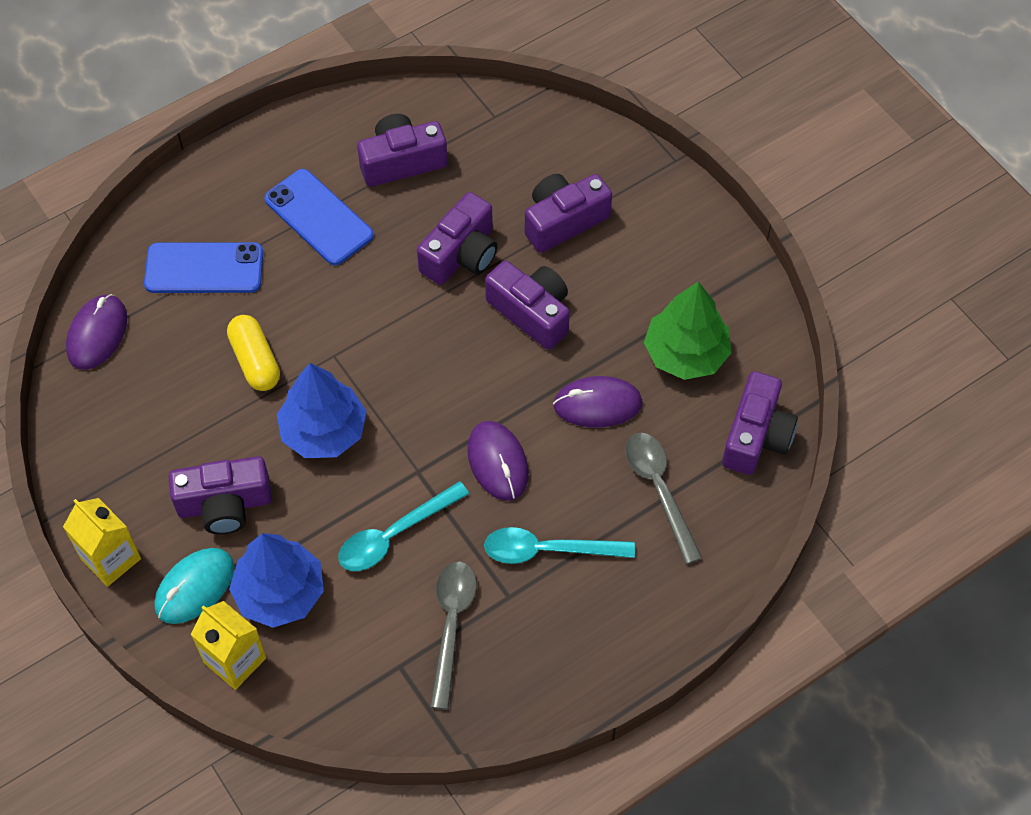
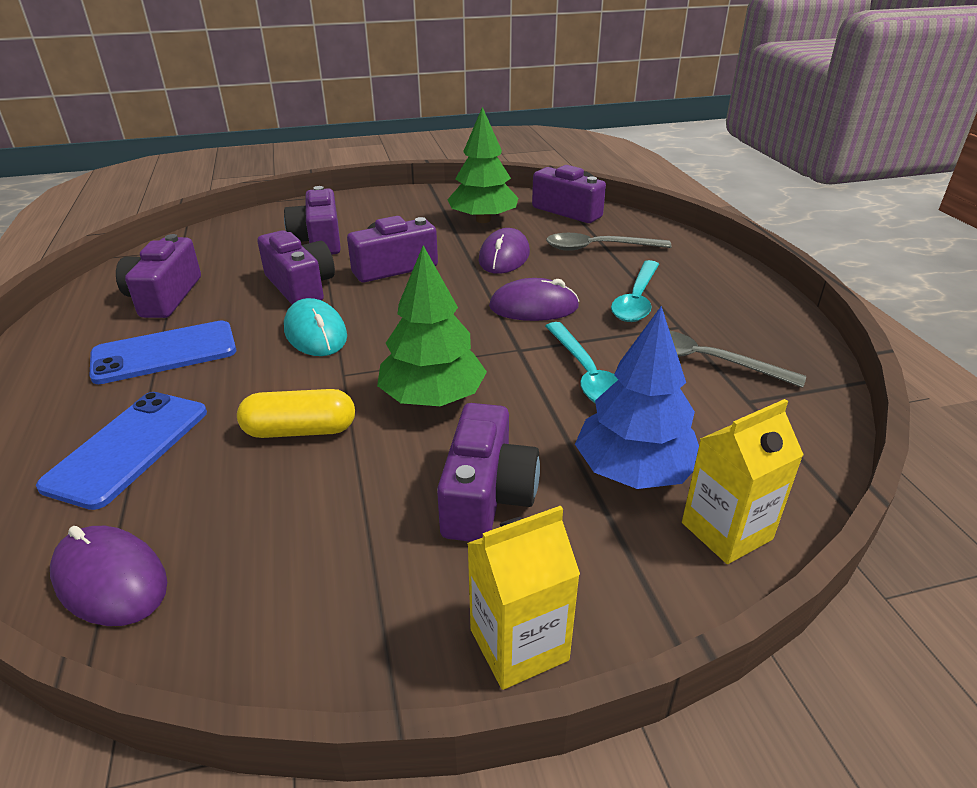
camera: 70 degrees left, 25 degrees down
(195, 587) = (602, 550): turquoise mouse -> turquoise mouse (315, 333)
(324, 431) = (433, 398): blue tree -> green tree

